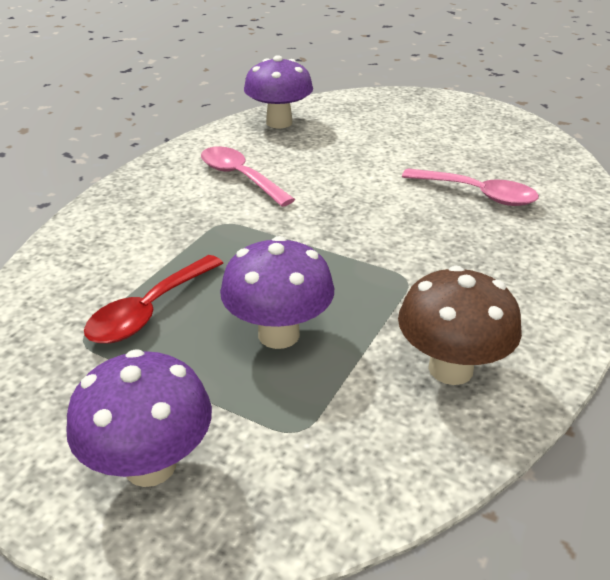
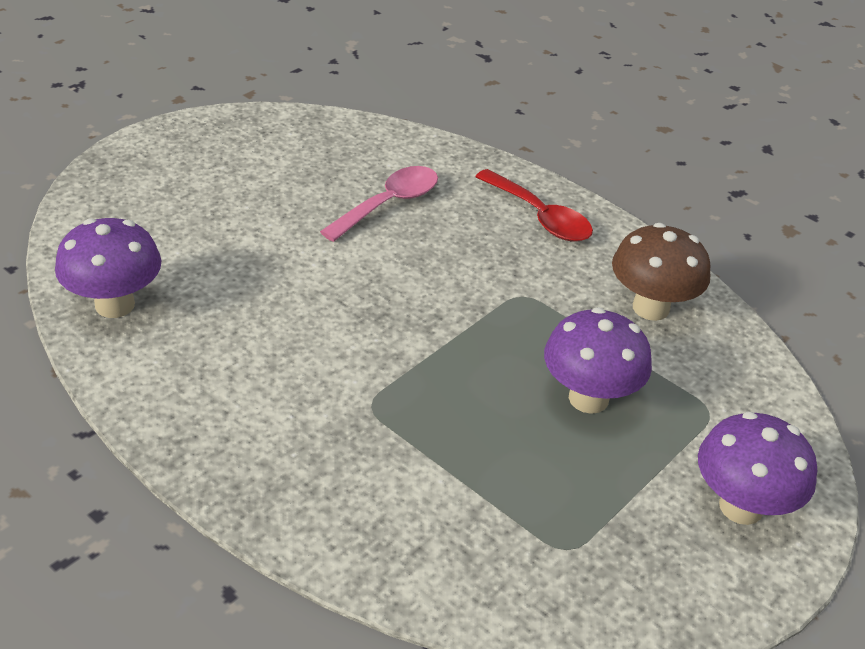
camera: 80 degrees left, 5 degrees up
(149, 311) = (530, 489): red spoon -> red spoon (540, 217)
(240, 177) = (261, 372): pink spoon -> none

